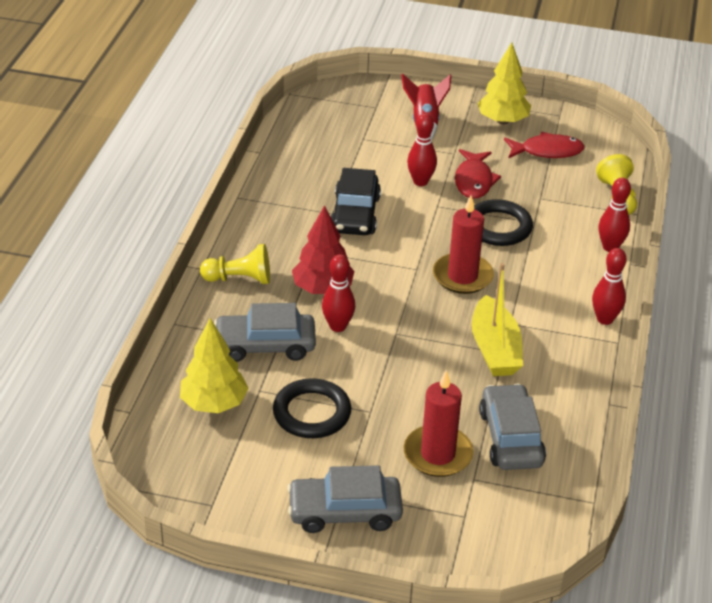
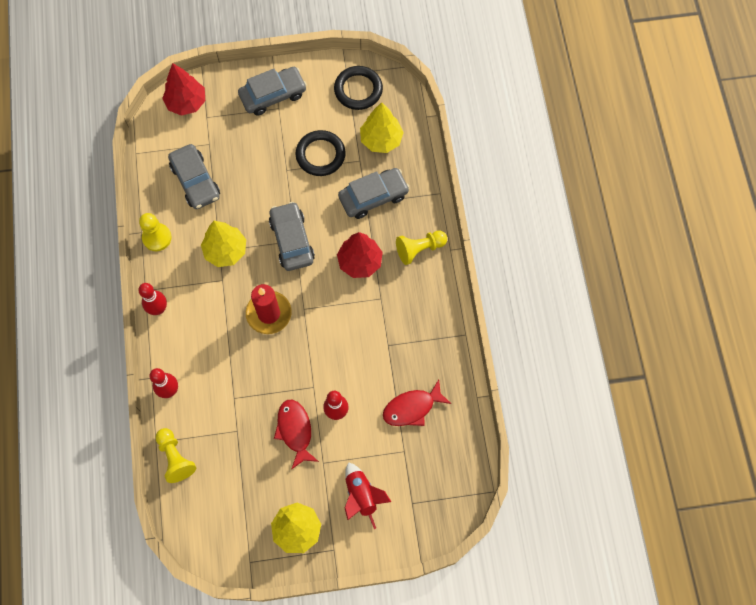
camera: 160 degrees right, 30 degrees up
(337, 326) = (335, 231): red bowling pin -> none
(355, 214) = (370, 350): black car -> none
(400, 334) = (292, 240): none -> grey car
(437, 454) = (235, 153): red candle -> none
(490, 546) = (186, 103): none -> red tree
(495, 349) = (226, 251): yellow boat -> yellow tree
(498, 227) = (259, 380): black ring -> black ring (358, 90)
(547, 151) = (247, 499): red fish -> red fish (412, 408)
(587, 390) = (157, 238): none -> yellow pawn

